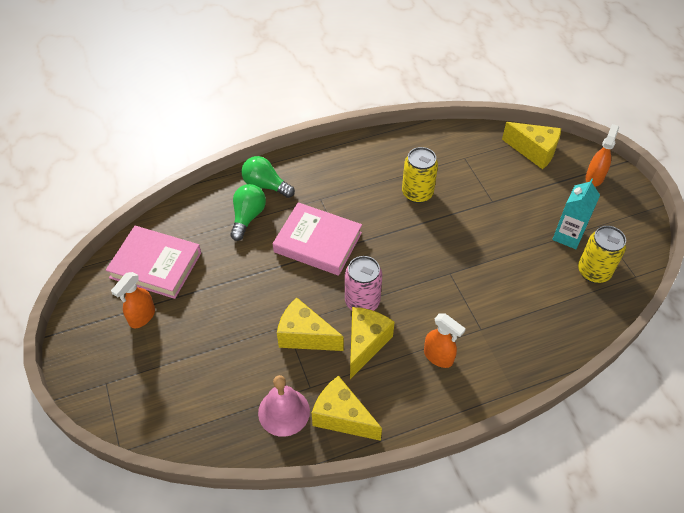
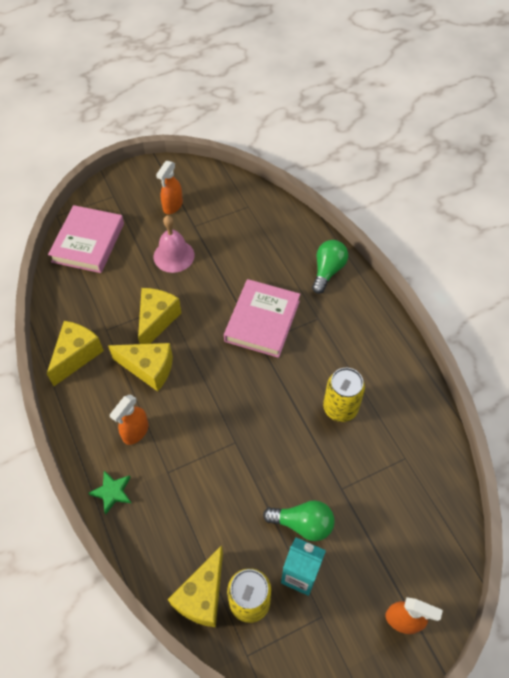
camera: 85 degrees right, 5 degrees up
(142, 317) = (172, 206): orange spray bottle -> orange spray bottle turned 90 degrees counterclockwise
(156, 265) = (225, 205): pink book -> pink book (88, 242)
(248, 217) = (286, 262): green light bulb -> green light bulb (302, 524)
(284, 412) = (84, 313): pink bell -> pink bell (174, 256)
(362, 301) = (195, 363): pink can -> none
(503, 377) = (112, 492): none -> green star
(534, 151) = (433, 543): yellow cheese -> yellow cheese (202, 596)

